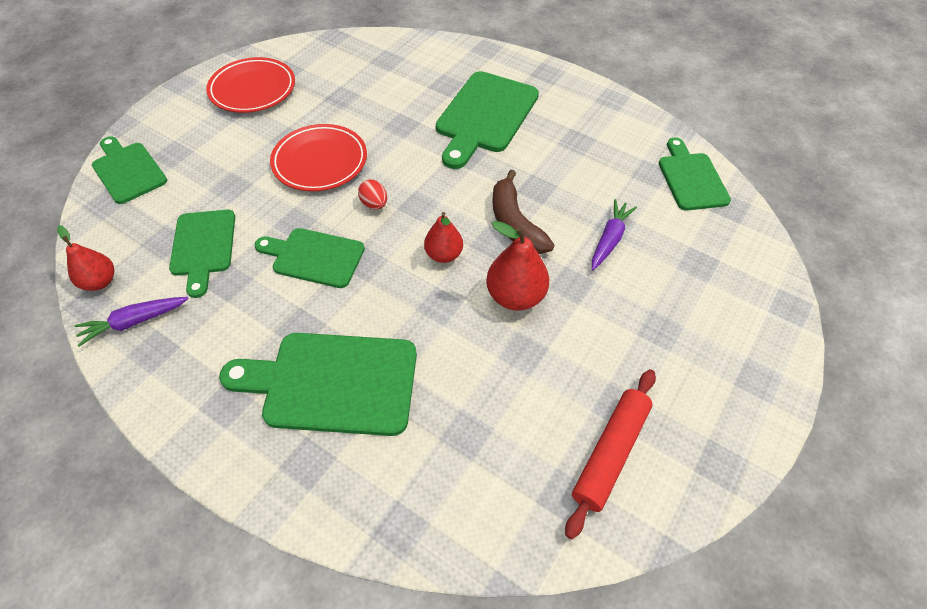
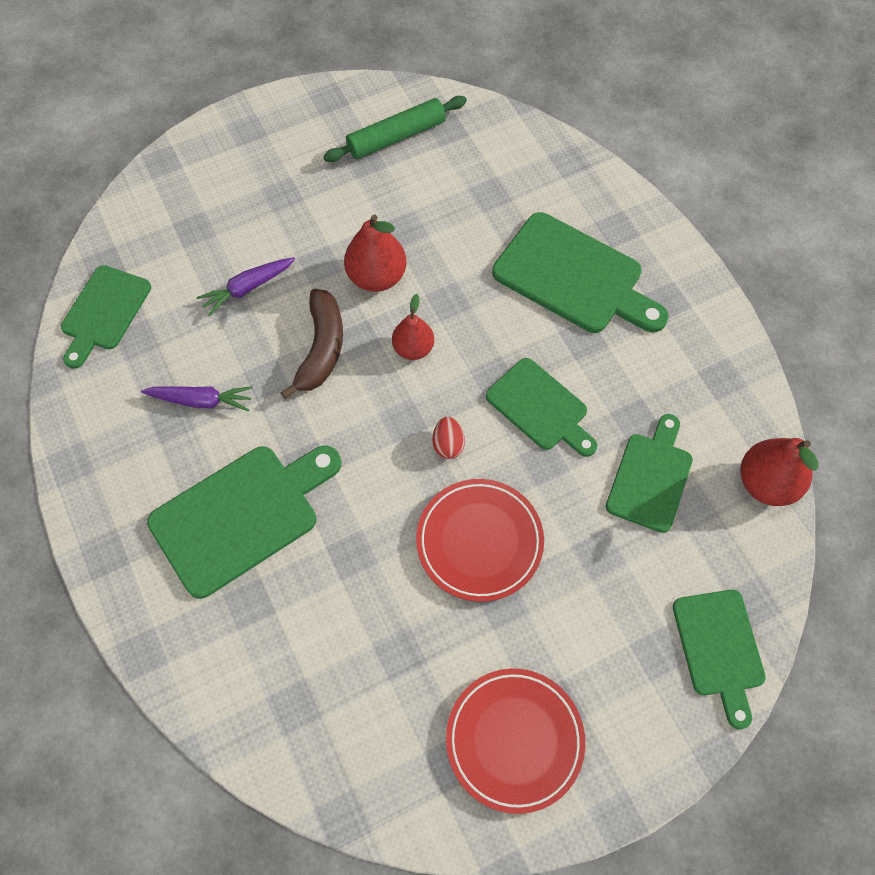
camera: 150 degrees left, 10 degrees up
(100, 282) = (766, 483): red pear -> red pear, size x1.51
(134, 322) = (736, 417): purple carrot -> purple carrot (201, 401)
(610, 453) = (396, 137): red rolling pin -> green rolling pin

